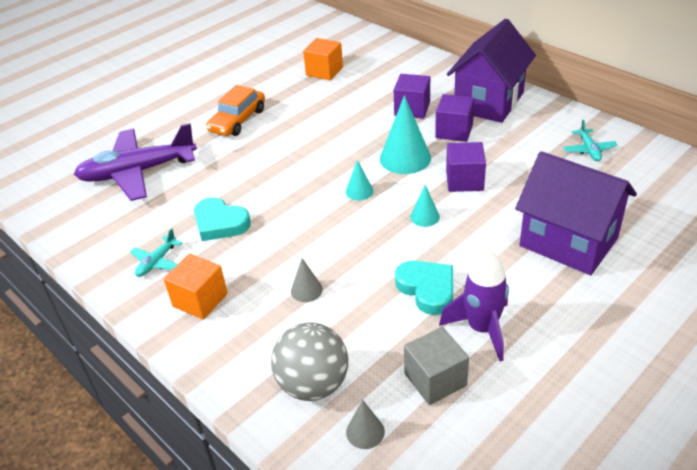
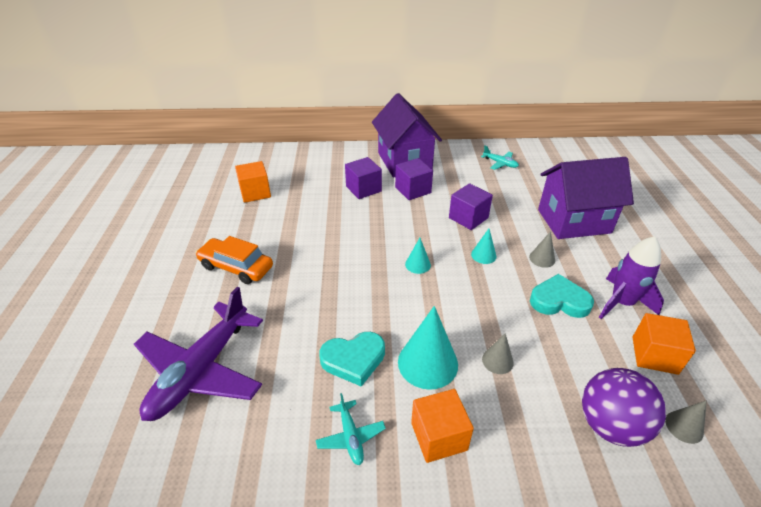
camera: 50 degrees left, 0 degrees up
(238, 120) = (236, 267): orange car -> orange car turned 135 degrees clockwise
(313, 384) = (610, 425): grey ball -> purple ball
(405, 158) = (411, 224): turquoise cone -> turquoise cone (427, 363)
(435, 379) = (654, 355): grey cube -> orange cube
(473, 251) = (542, 258): none -> grey cone

